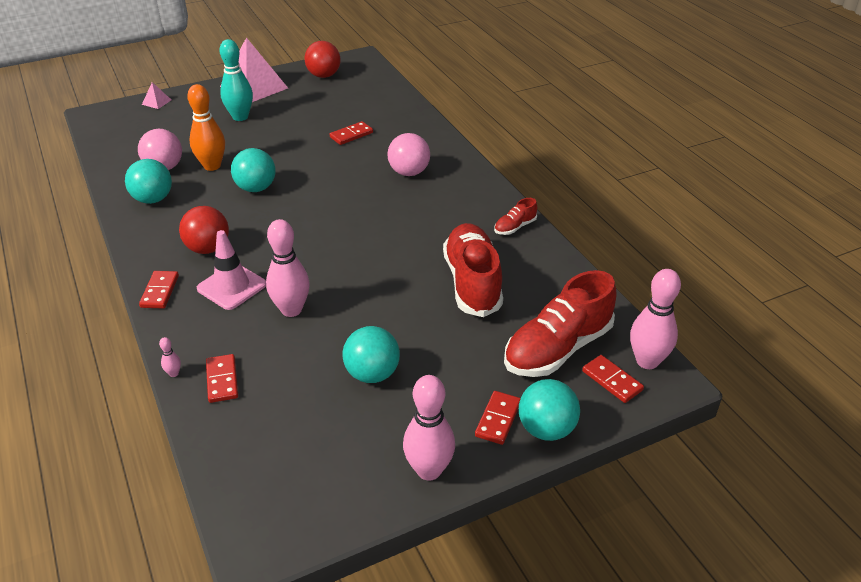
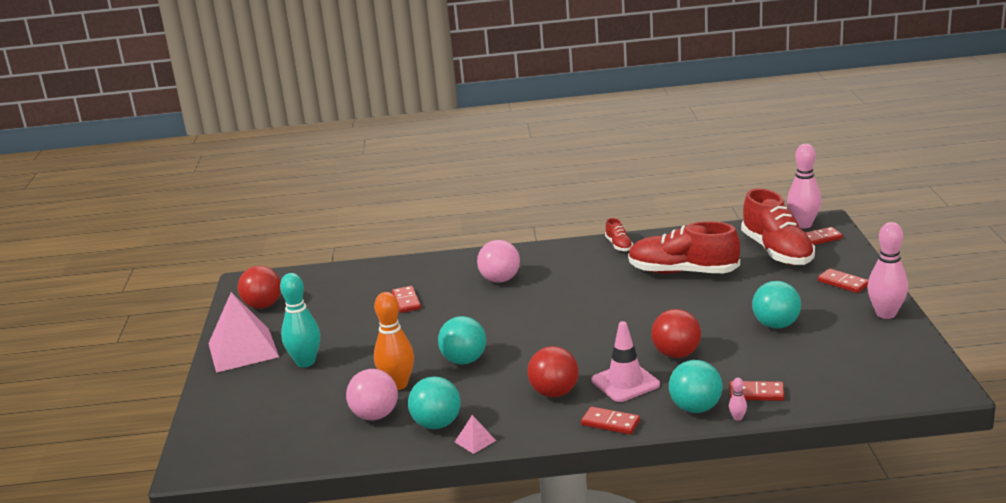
camera: 65 degrees left, 15 degrees down
(156, 102) = (209, 418): pink pyramid -> pink pyramid (475, 441)
(291, 310) = (676, 354): pink bowling pin -> red ball
(546, 429) = (858, 268): turquoise ball -> turquoise ball (695, 408)

